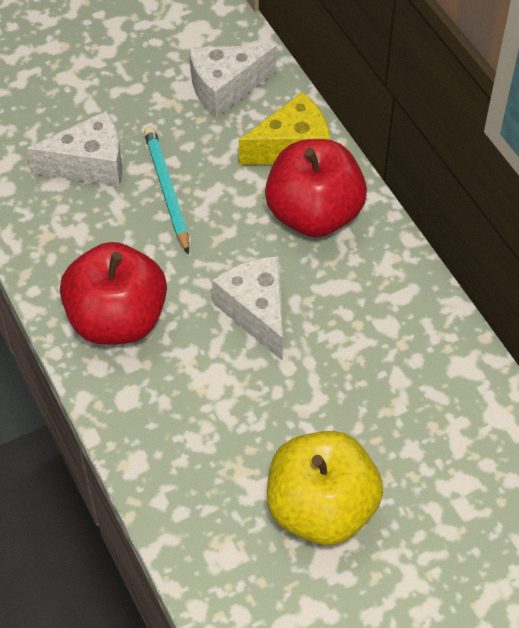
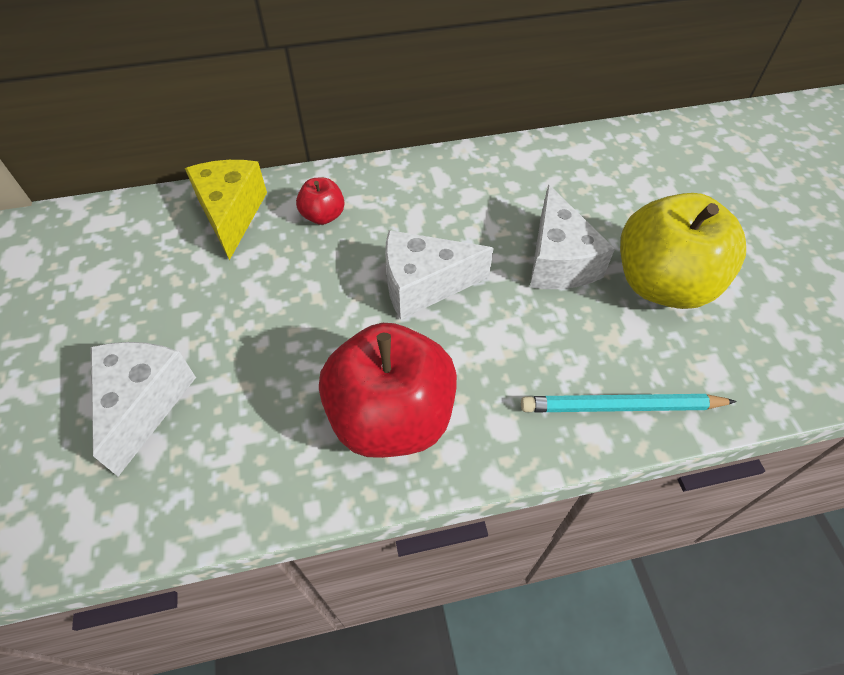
camera: 75 degrees left, 0 degrees up
(167, 190) = (228, 330): turquoise pencil -> turquoise pencil (621, 406)
(225, 88) = (117, 250): white cheese -> white cheese (558, 261)
(314, 214) = (323, 216): red apple -> red apple, size x0.46

